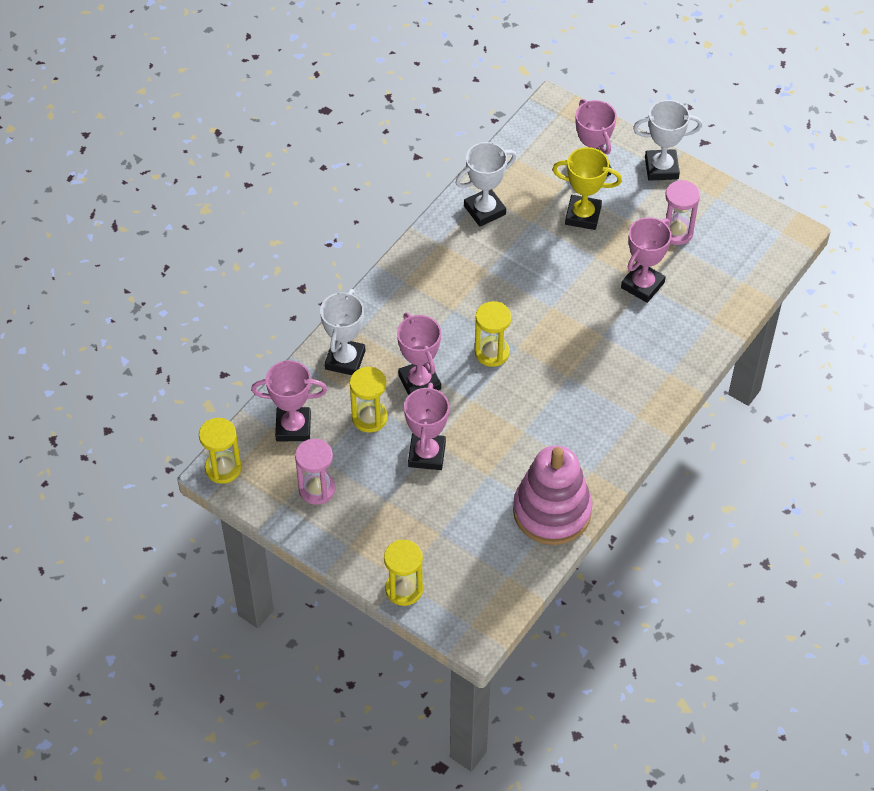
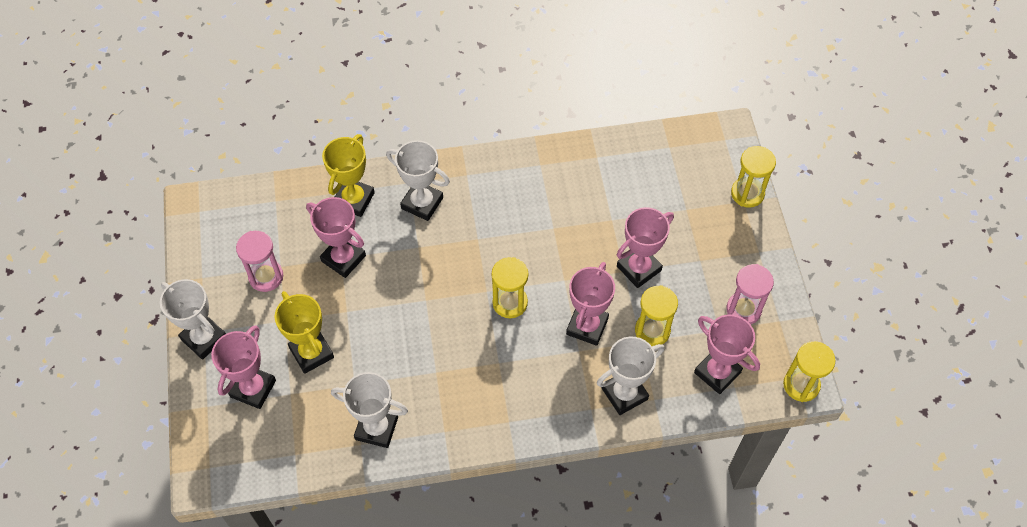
camera: 135 degrees left, 5 degrees up
(552, 511) = (596, 162): pink stacking toy -> none
(640, 367) = (422, 203): none -> white trophy
(642, 285) = (343, 258): pink trophy -> pink trophy turned 45 degrees clockwise
(690, 328) = (354, 200): none -> yellow trophy

